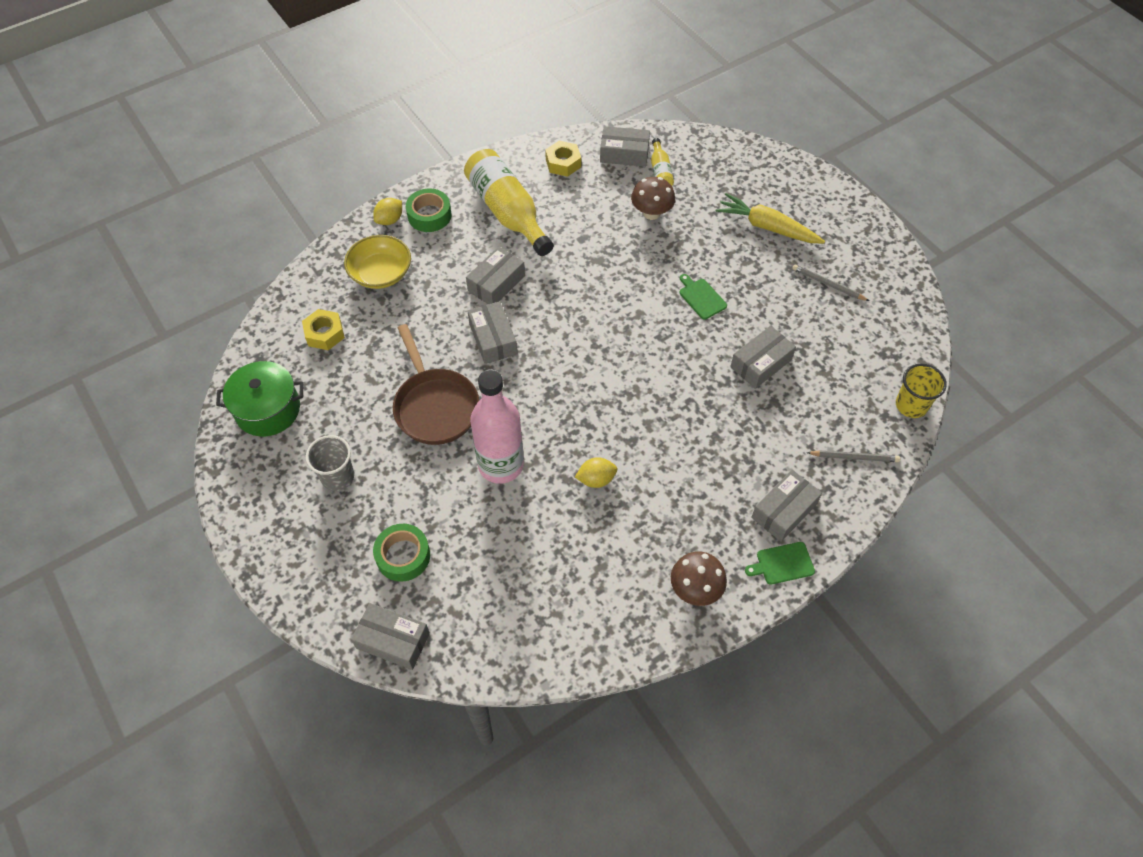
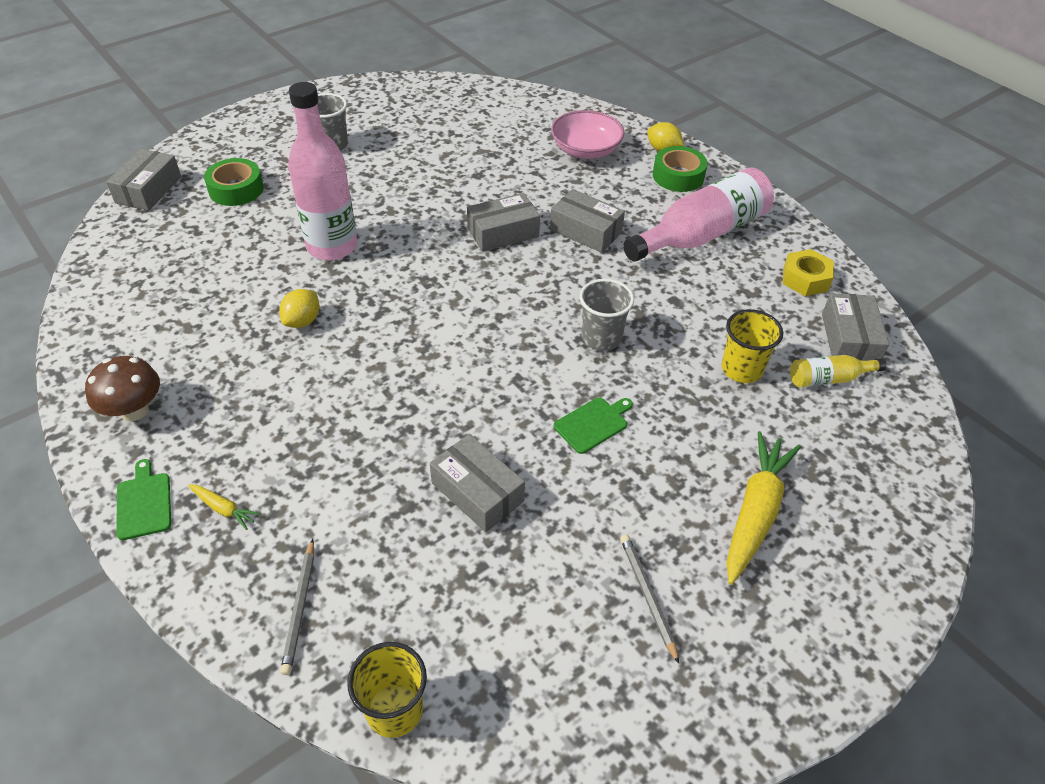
camera: 85 degrees right, 10 degrees down
(268, 409) = (410, 101): green pot -> none
(325, 334) = (501, 123): yellow nut -> none
(381, 273) = (585, 150): yellow bowl -> pink bowl
(435, 406) = (411, 197): brown pan -> none
(507, 212) = (701, 234): yellow bottle -> pink bottle
(596, 479) = (302, 321): yellow lemon -> yellow lemon turned 45 degrees clockwise
(620, 285) = (601, 338): none -> grey cup
(651, 213) = (741, 369): brown mushroom -> yellow cup
(784, 511) = (224, 509): grey box -> yellow carrot
(828, 284) = (647, 596): grey pencil -> grey pencil turned 45 degrees counterclockwise

